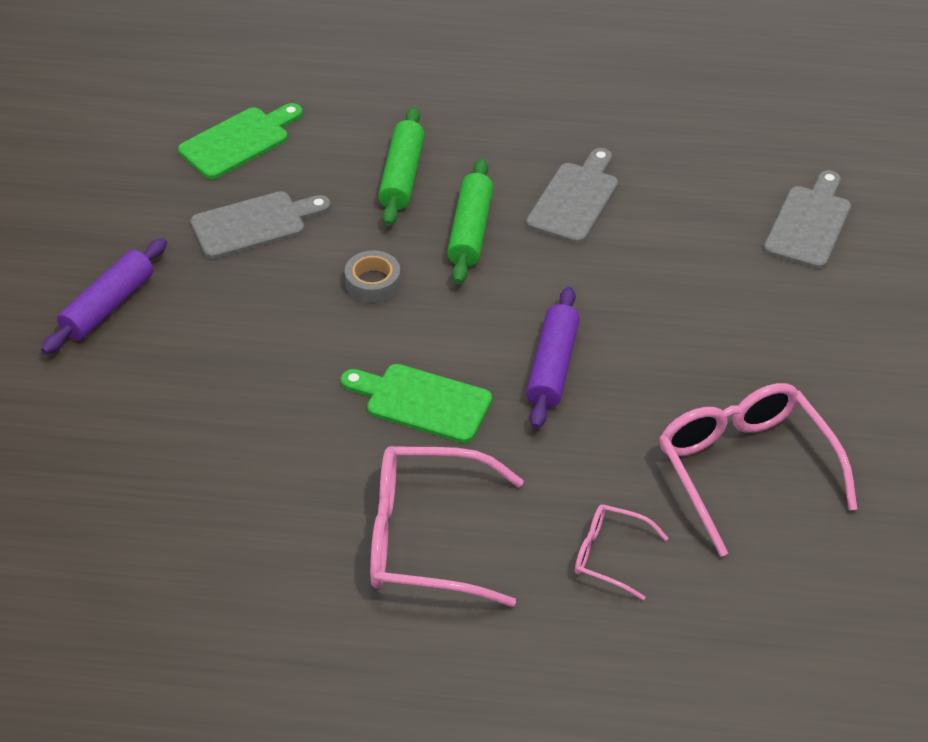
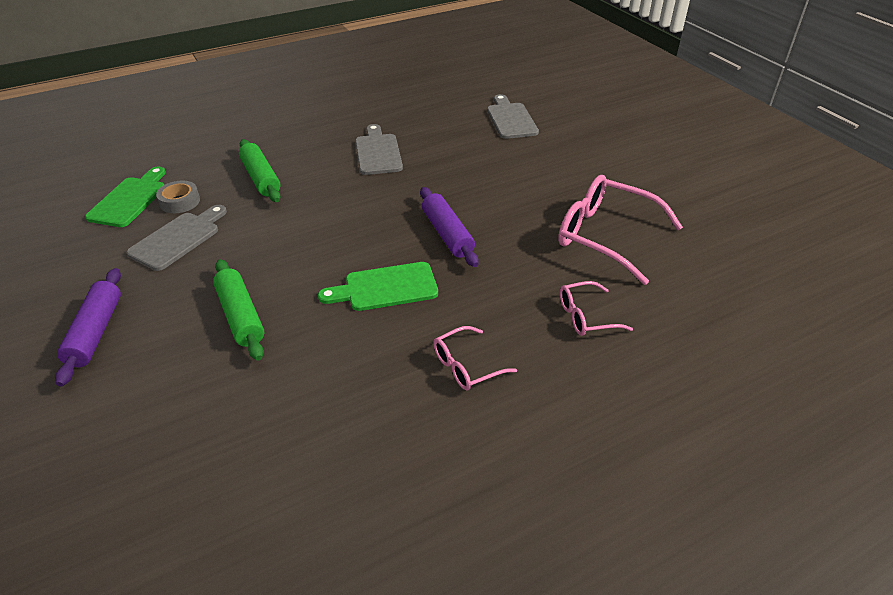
camera: 35 degrees left, 5 degrees down
(373, 282) = (291, 238): grey tape -> grey tape (180, 202)
(426, 538) = (466, 366): pink glasses -> pink glasses, size x0.52
(470, 231) = (330, 188): green rolling pin -> green rolling pin (241, 316)

